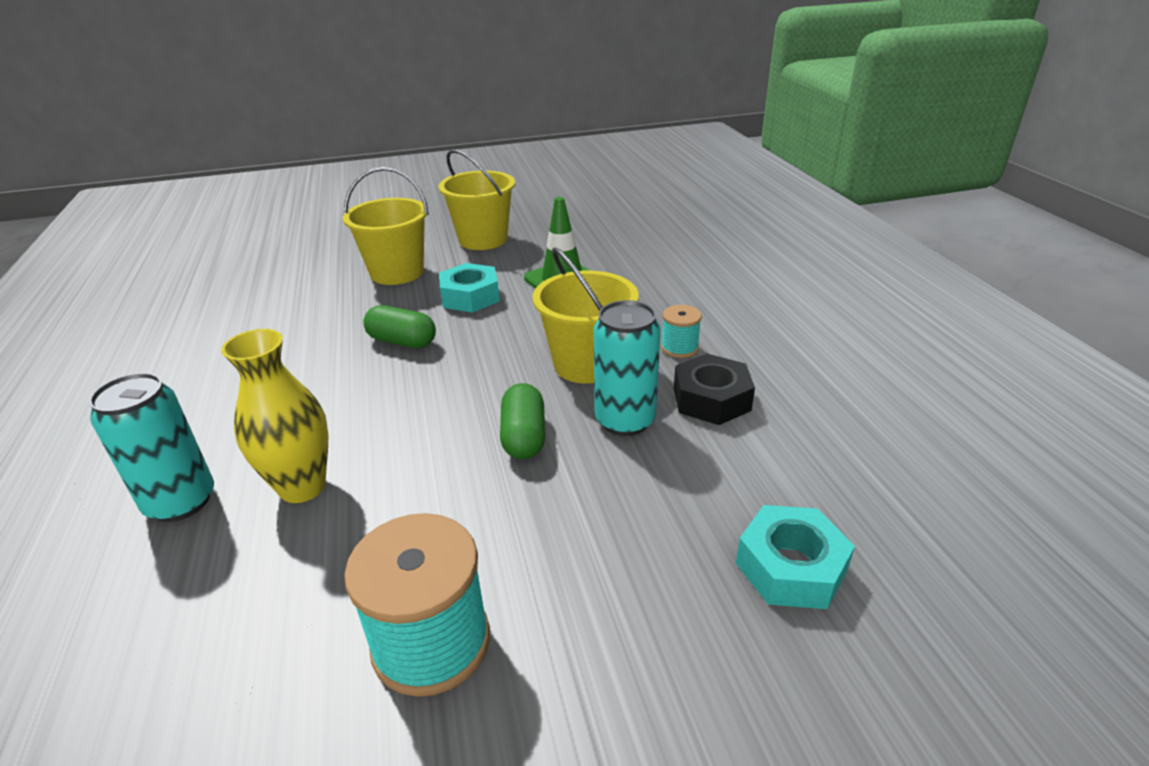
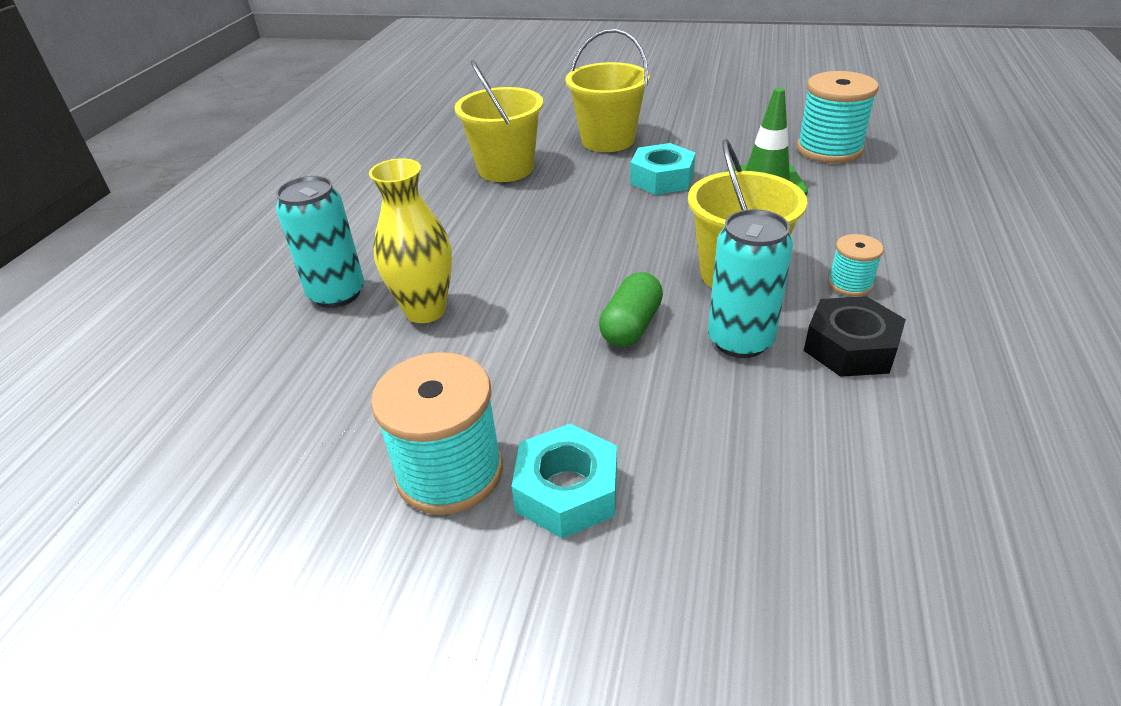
camera: 30 degrees right, 5 degrees up
(402, 341) = (575, 207): green capsule -> none
(483, 239) = (709, 123): yellow bucket -> yellow bucket (506, 169)
(596, 242) = (829, 149): none -> turquoise spool
(791, 567) = (822, 544): turquoise nut -> turquoise nut (567, 491)

